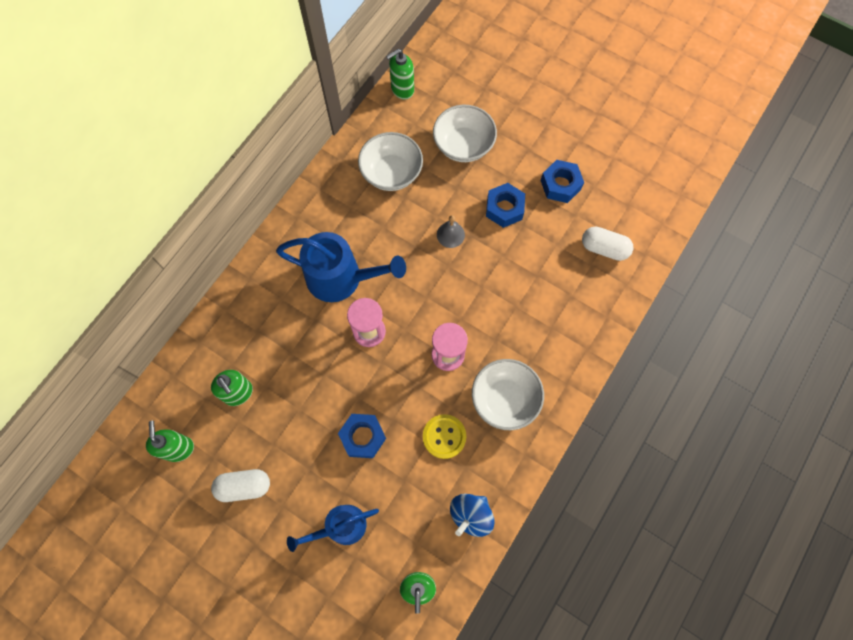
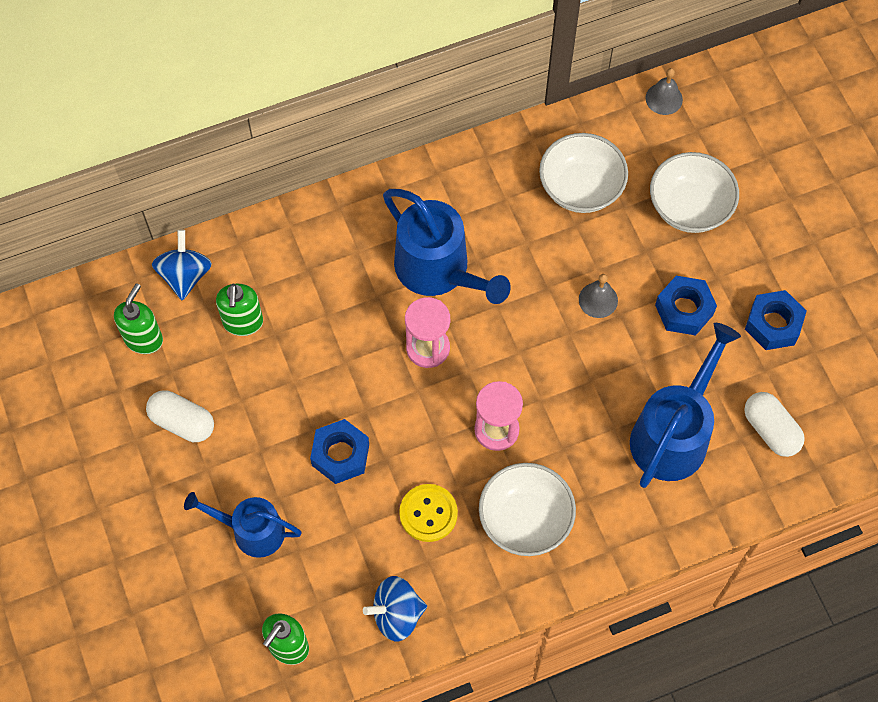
camera: 35 degrees right, 5 degrees down
(177, 387) = (185, 275): none -> blue spinning top
(402, 89) = (664, 98): green soap dispenser -> grey bell
(552, 287) = (673, 434): none -> blue watering can

